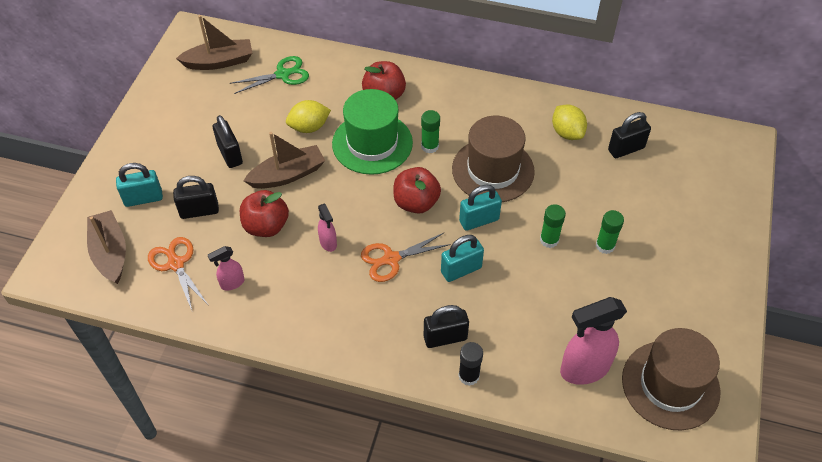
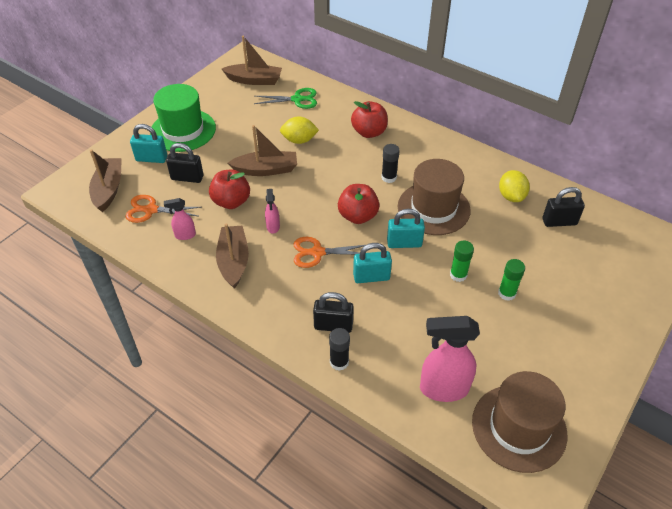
camera: 20 degrees right, 5 degrees down
(176, 264) = (151, 210): orange scissors -> orange scissors turned 75 degrees counterclockwise
(230, 154) = (230, 144): black padlock -> none
(303, 298) = (233, 261): none -> brown boat
(372, 143) = (343, 164): green hat -> green hat (183, 130)
(430, 146) = (389, 177): green glue stick -> black glue stick

